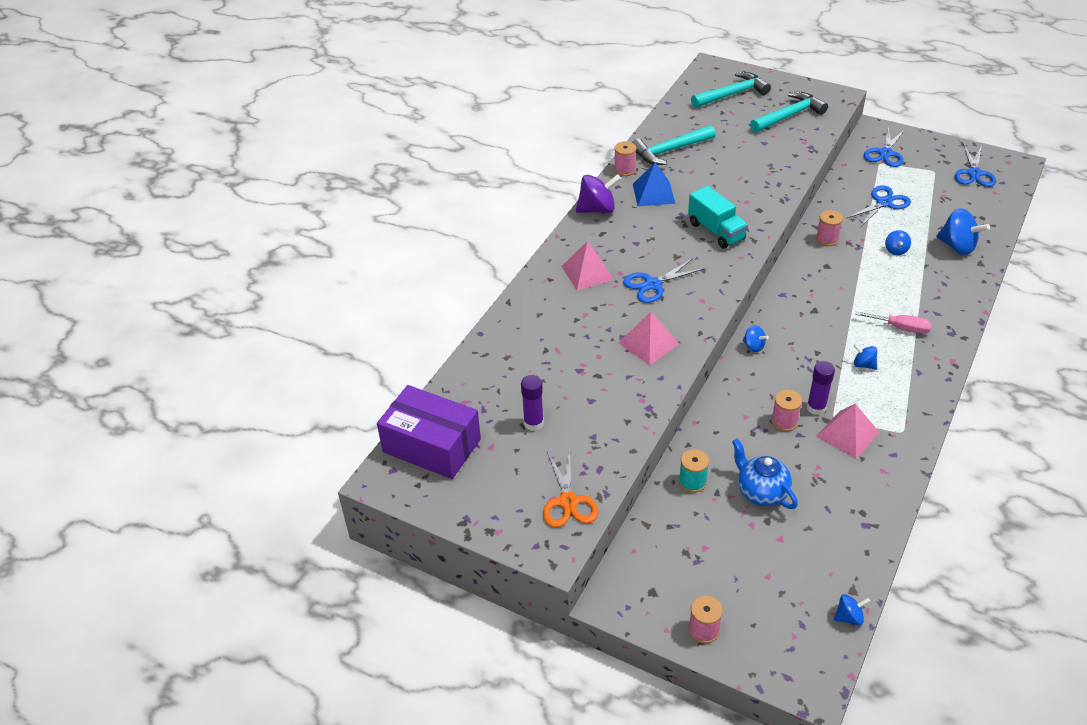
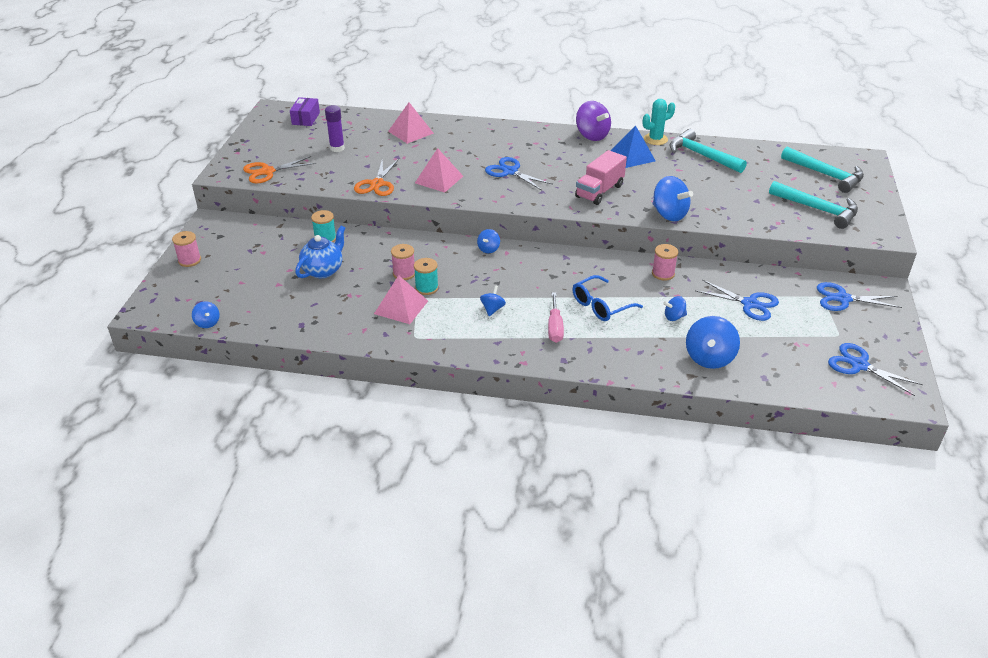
camera: 70 degrees right, 5 degrees down
(431, 446) = (305, 118): purple box -> purple box, size x0.52
(587, 273) = (509, 143): pink pyramid -> pink pyramid (410, 132)
(624, 170) = (655, 139): pink spool -> turquoise cactus
(640, 398) = (377, 184): none -> orange scissors
(716, 231) = (599, 191): turquoise truck -> pink truck
(773, 198) = (669, 214): none -> blue spinning top
(816, 408) = (426, 288): purple glue stick -> turquoise spool
(871, 290) = (600, 306): none -> blue glasses
(974, 173) = (859, 365): blue scissors -> blue scissors turned 45 degrees clockwise

